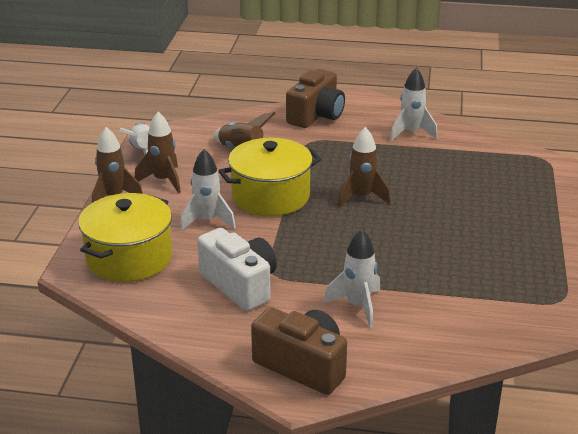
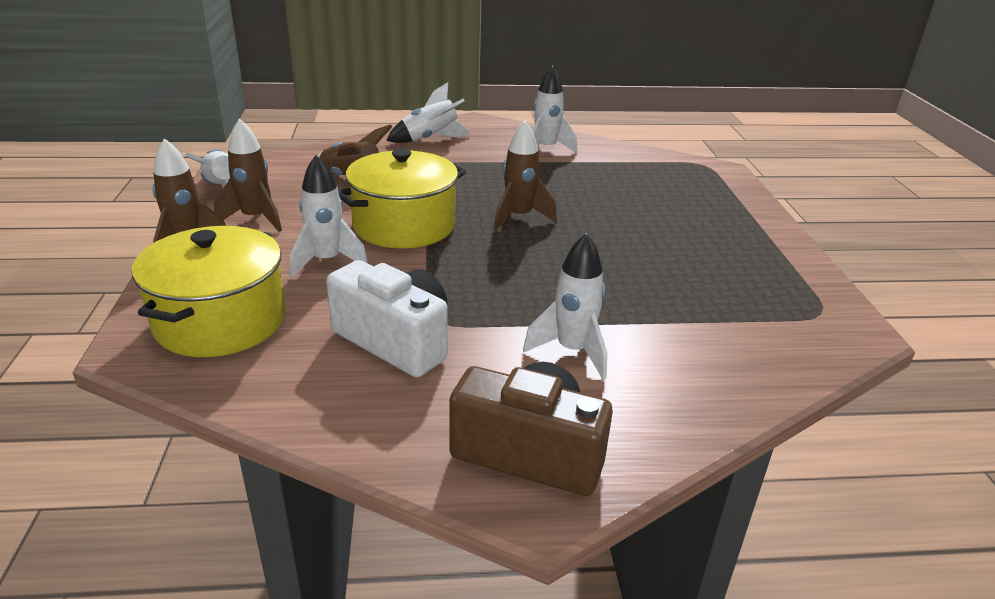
camera: 15 degrees left, 0 degrees up
(316, 115) = (430, 139): brown camera -> white rocket

